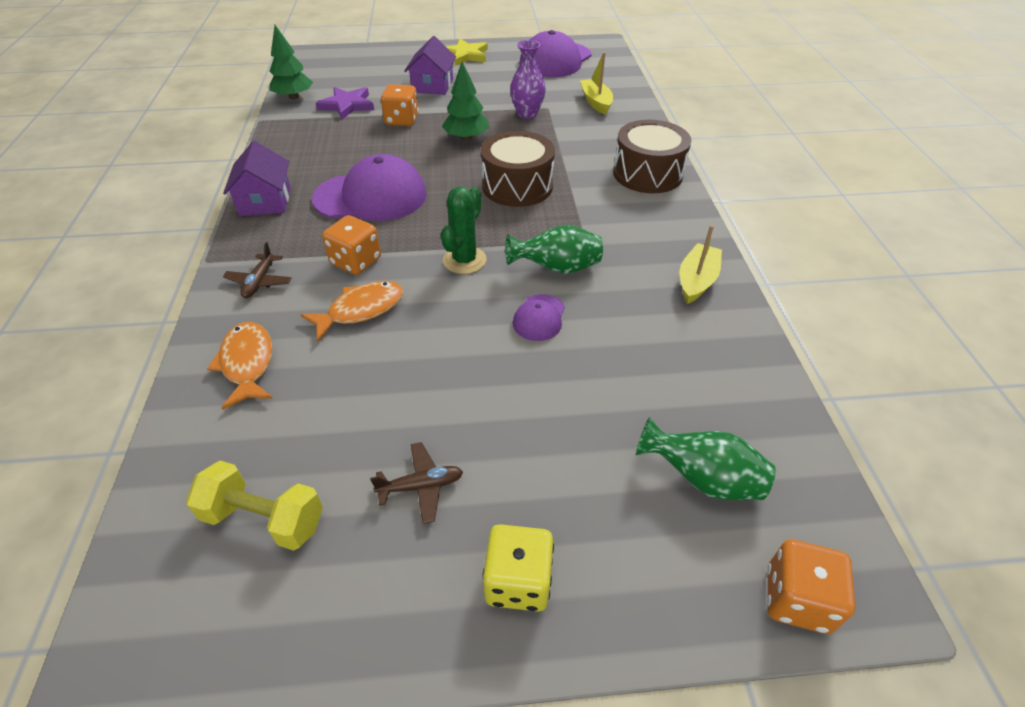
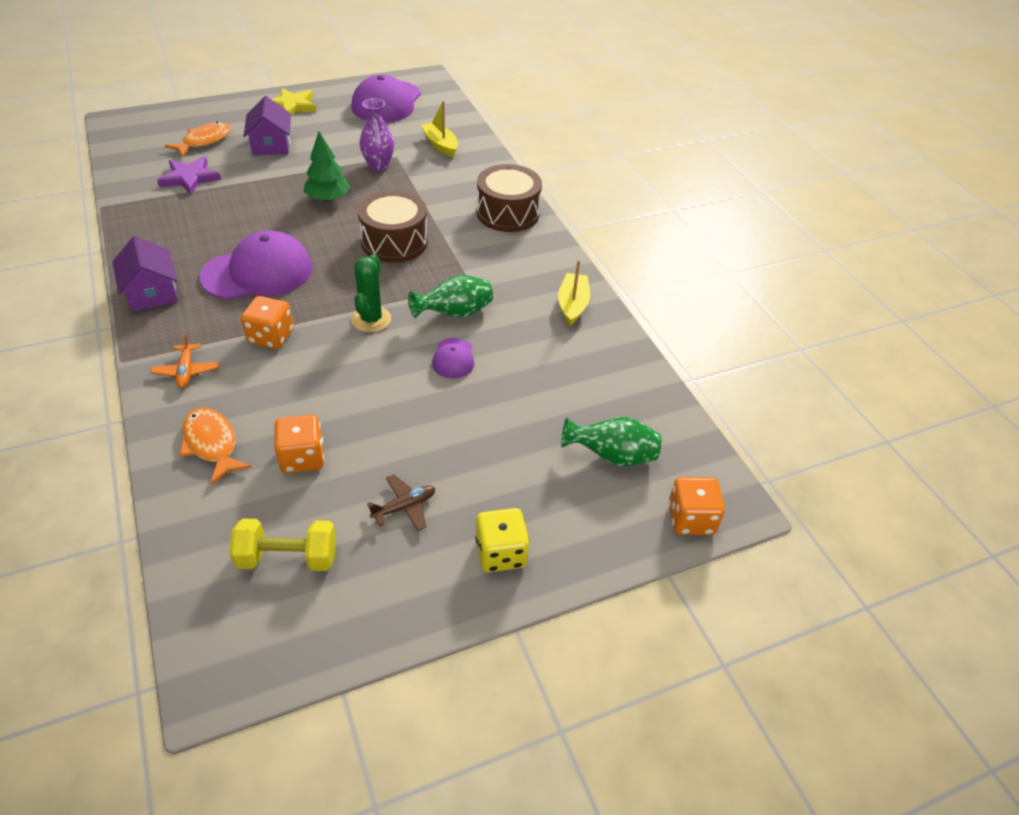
camera: 20 degrees left, 0 degrees up
(260, 282) = (186, 371): brown plane -> orange plane
(294, 97) = (126, 175): green tree -> none
(361, 310) = (295, 380): orange fish -> orange fish (204, 141)
(402, 120) = (255, 188): orange dice -> orange dice (302, 458)

